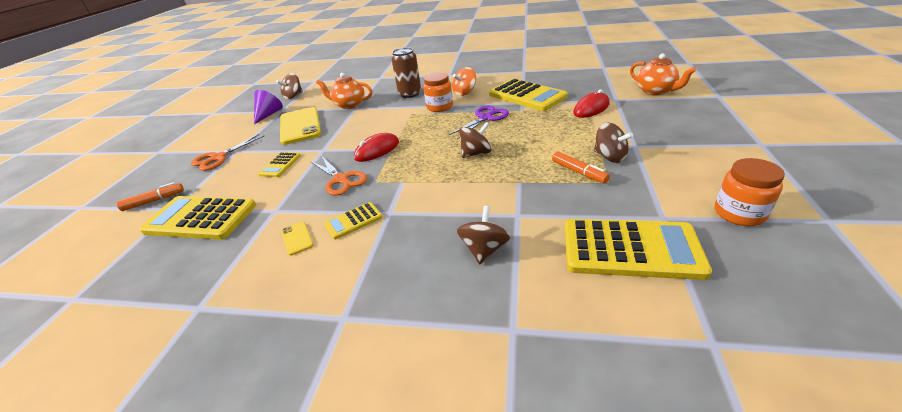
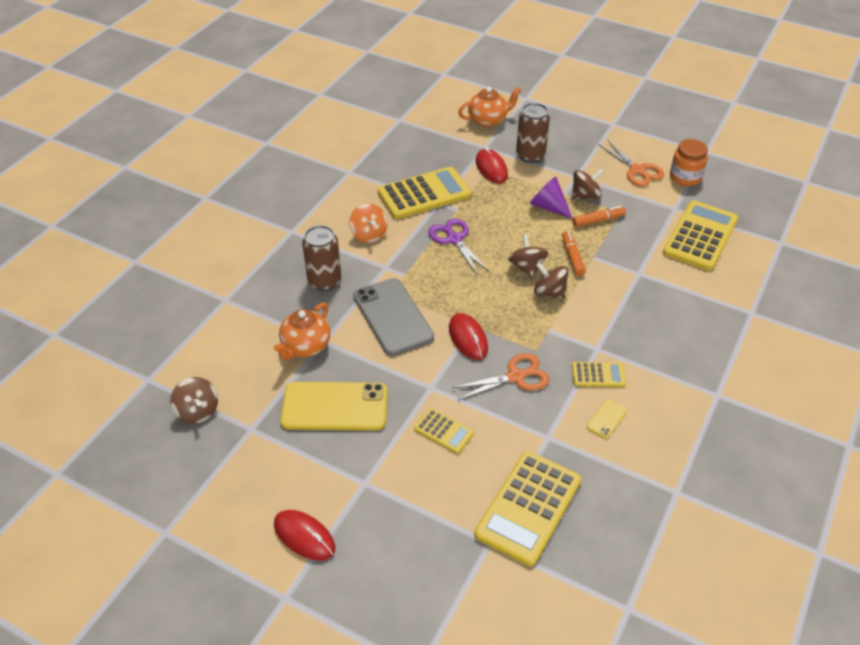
camera: 75 degrees left, 10 degrees up
(154, 201) = (456, 569): orange marker -> orange marker (572, 257)
(199, 145) = (304, 536): none -> red mouse
(218, 158) = (371, 504): orange scissors -> orange scissors (637, 170)
(269, 114) = (253, 445): purple cone -> purple cone (548, 207)
(297, 238) = (606, 419): yellow phone -> yellow phone turned 45 degrees counterclockwise
(353, 221) = (598, 375): yellow calculator -> yellow calculator turned 75 degrees counterclockwise
(387, 120) = (393, 317): none -> grey phone
(439, 107) = (393, 265): orange jar -> none
(484, 249) = (672, 303): brown spinning top -> brown spinning top (549, 292)
(634, 118) = (530, 155): none -> brown can

